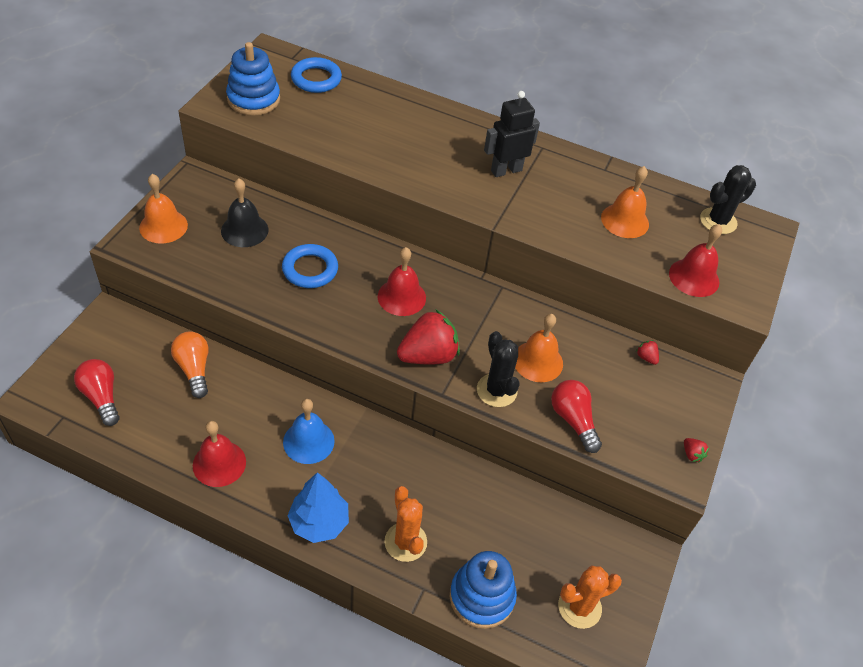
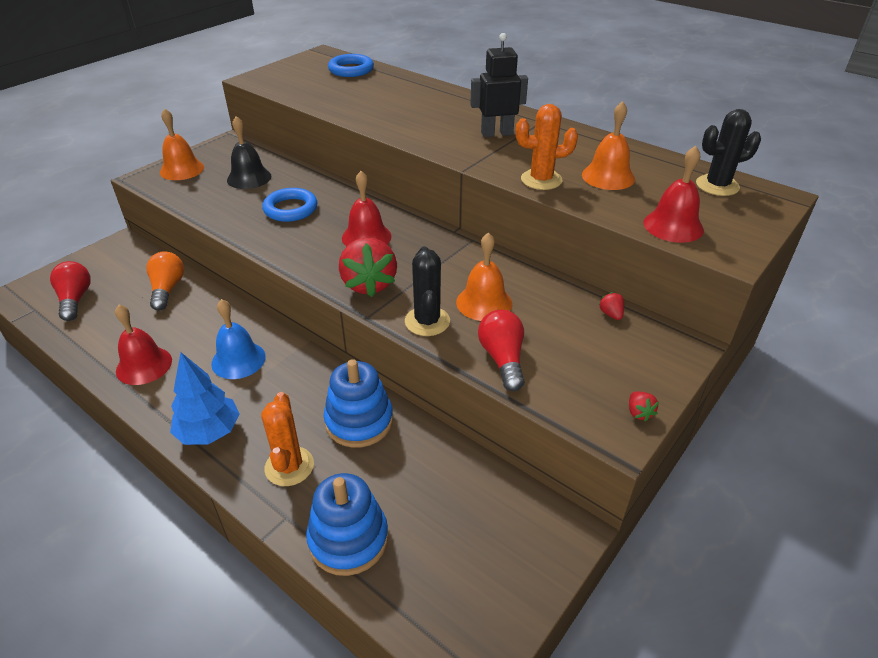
camera: 20 degrees right, 10 degrees down
(253, 99) = (289, 78): blue stacking toy -> blue stacking toy (359, 421)
(428, 355) = (369, 284): red strawberry -> red strawberry turned 90 degrees clockwise
(579, 607) = (463, 575): orange cactus -> orange cactus (541, 180)

